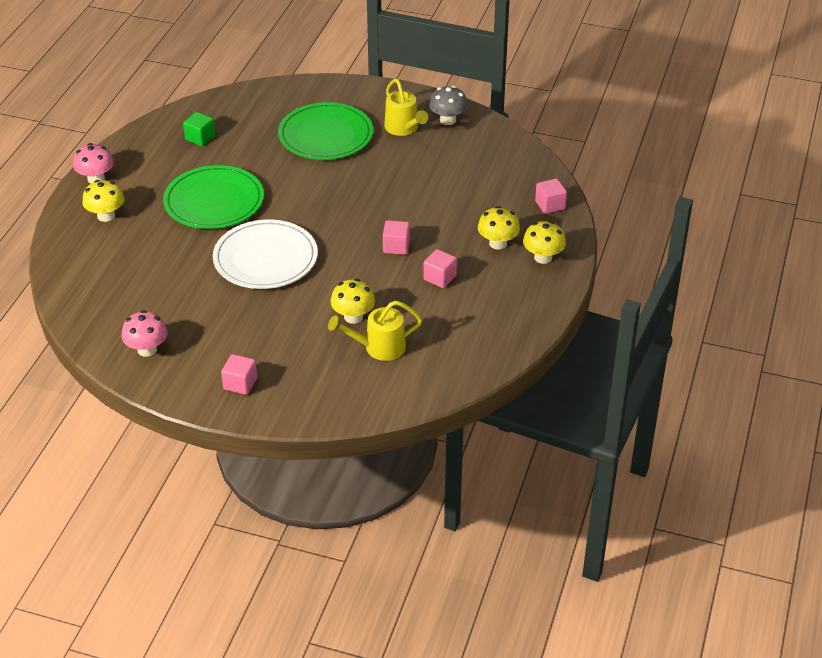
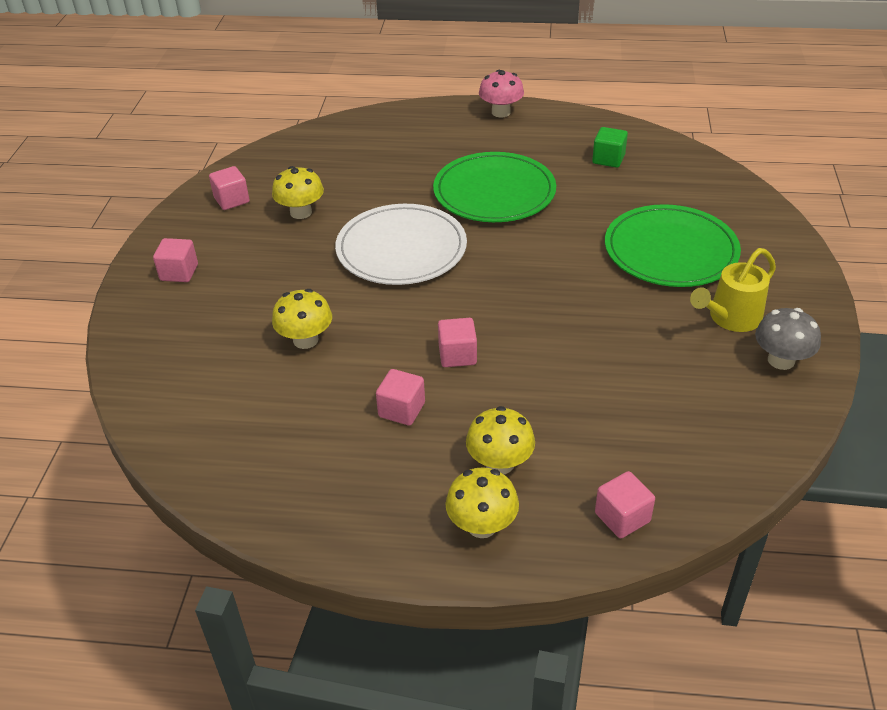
camera: 80 degrees right, 0 degrees up
(106, 216) = (441, 131): yellow mushroom -> yellow mushroom (301, 212)
(147, 349) = (231, 200): pink mushroom -> pink cube
(378, 348) = (248, 373): yellow watering can -> none

